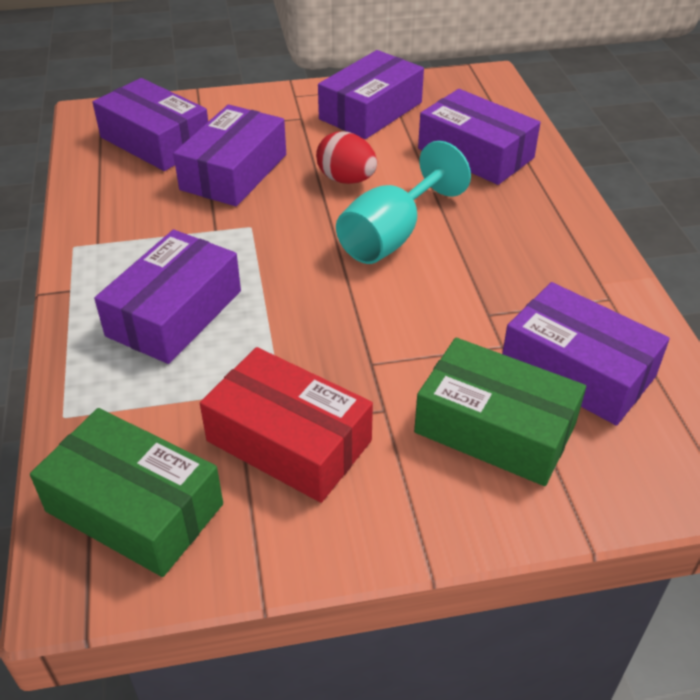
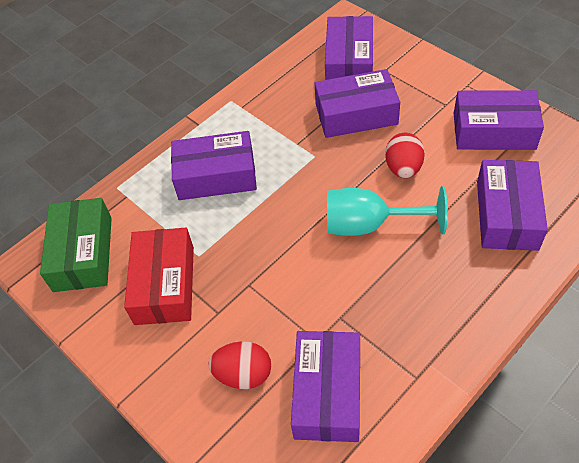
camera: 60 degrees right, 10 degrees up
(495, 428) = (243, 374): green box -> red egg

